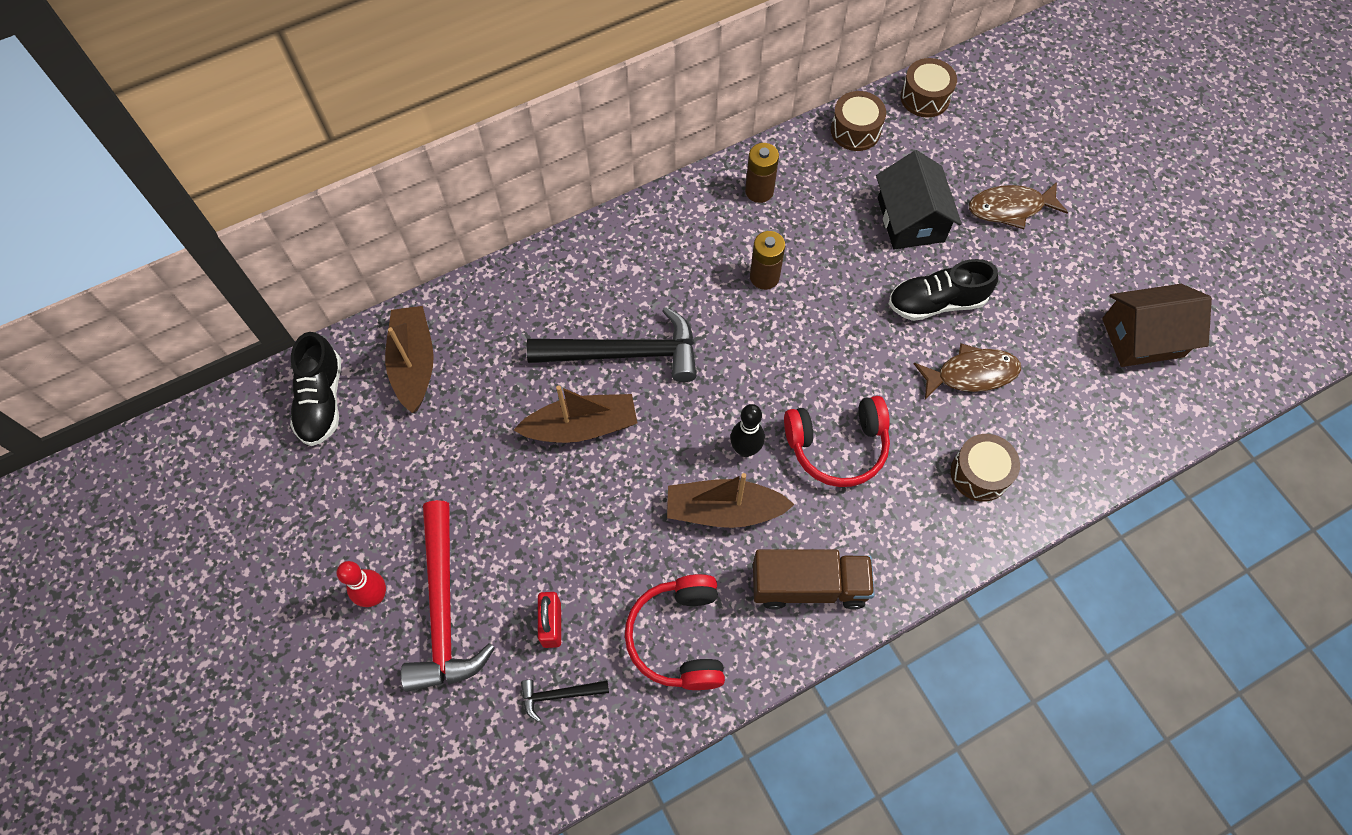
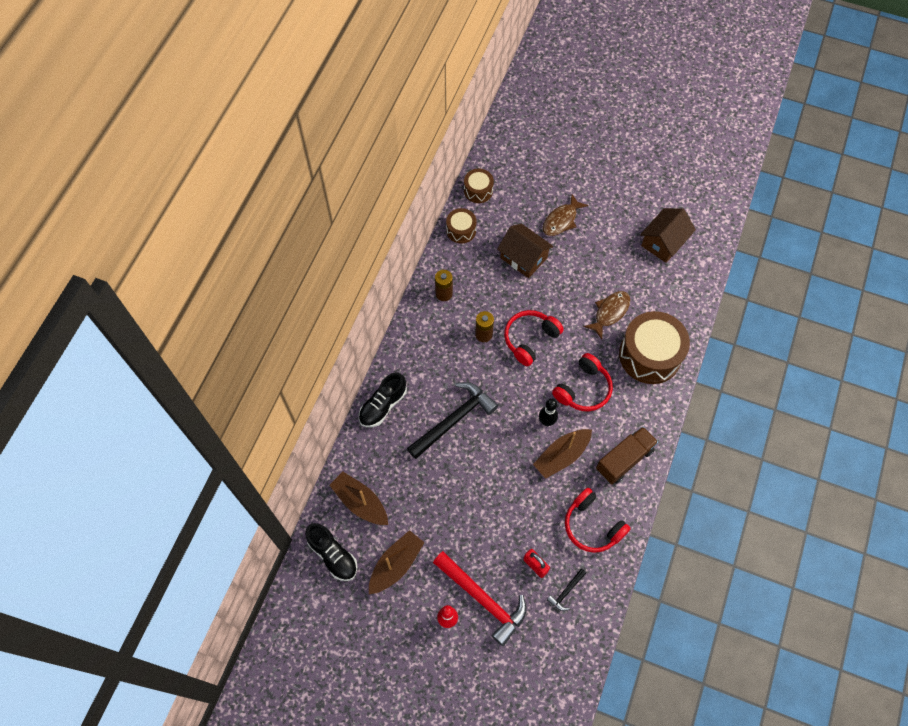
camera: 40 degrees left, 0 degrees up
(582, 427) = (466, 469): brown boat -> brown boat (396, 564)
(822, 328) = (530, 339): none -> red headphones
(910, 220) = (523, 258): black house -> brown house
(936, 302) = (568, 290): black shoe -> black shoe (383, 405)
(979, 473) = (650, 355): brown drum -> brown drum, size x1.95

